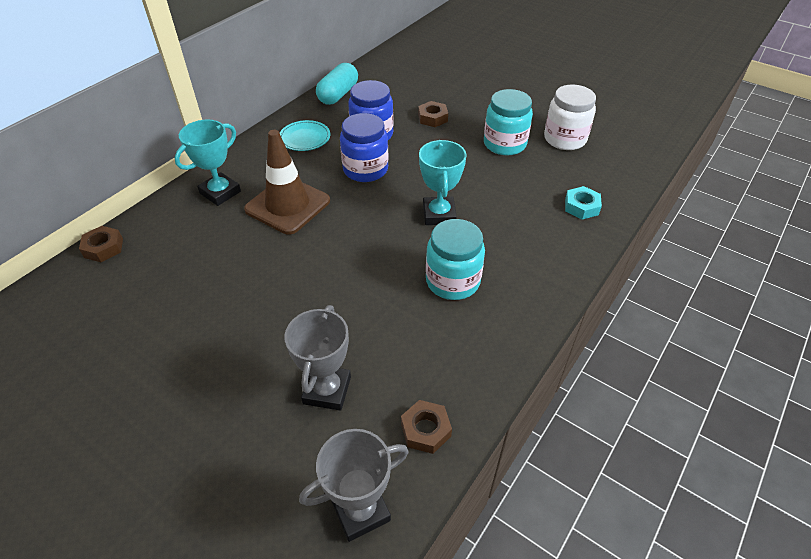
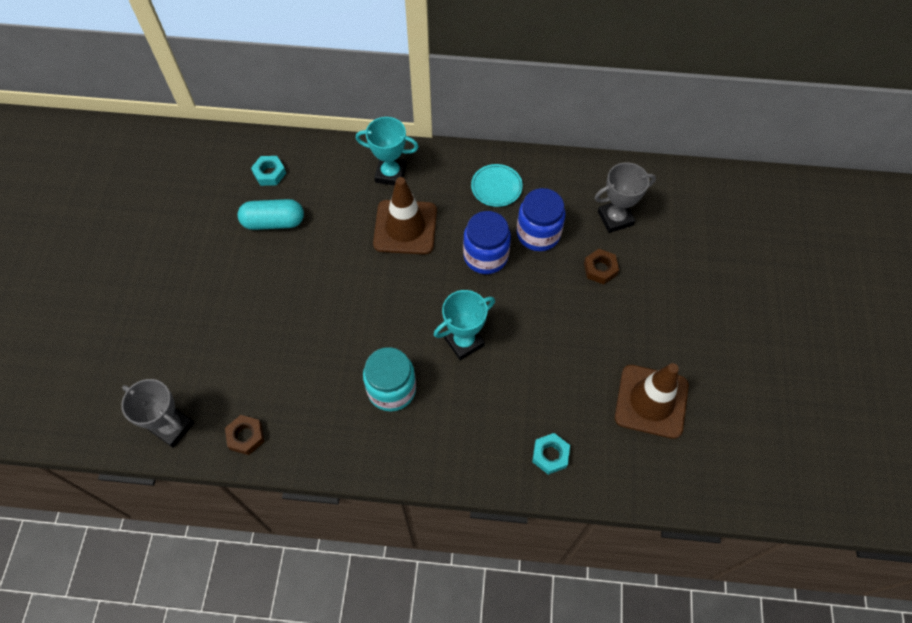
camera: 60 degrees right, 15 degrees up
(103, 248) = (292, 146): brown nut -> none
(114, 279) = (269, 173): none -> turquoise nut
(327, 390) = (247, 359): grey trophy -> grey trophy (615, 218)
(338, 94) = (579, 173): turquoise capsule -> turquoise capsule (273, 222)
(504, 144) = (603, 350): turquoise jar -> none
(565, 139) = (651, 401): white jar -> brown traffic cone

